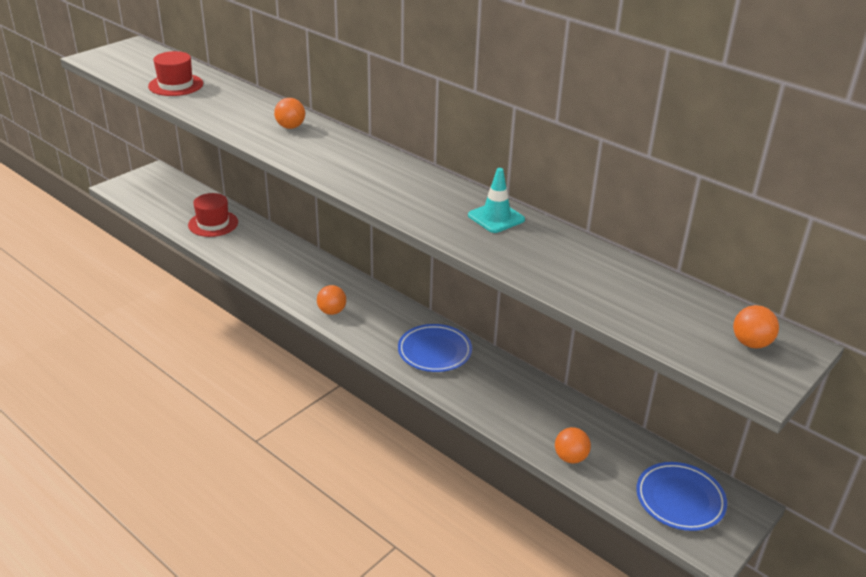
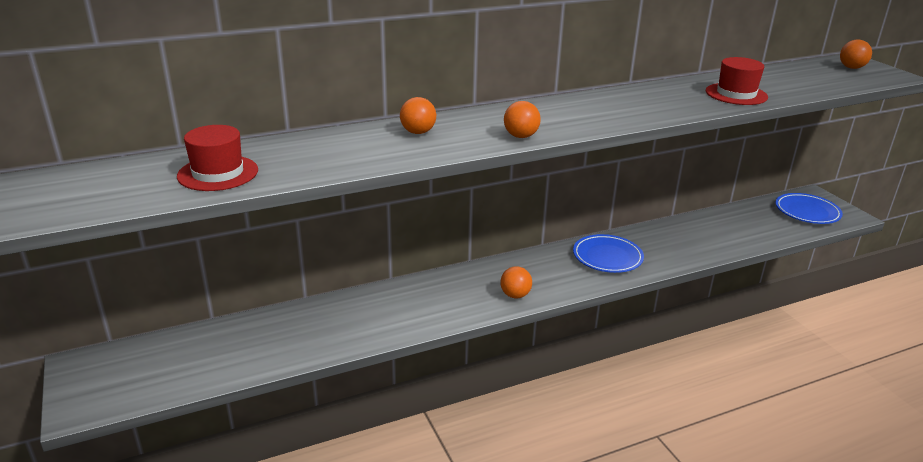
camera: 65 degrees left, 5 degrees down
(213, 223) = (273, 338): red hat -> red hat (736, 94)
(496, 217) = (664, 92): turquoise traffic cone -> none
(570, 457) = (759, 236): orange ball -> orange ball (521, 136)

